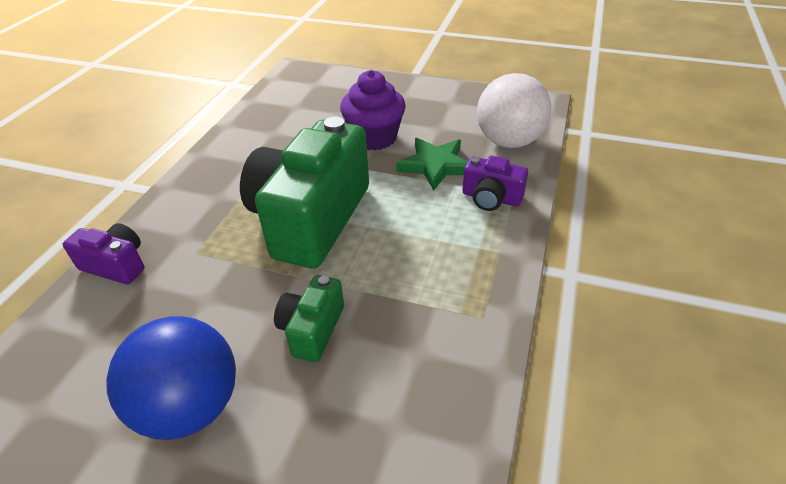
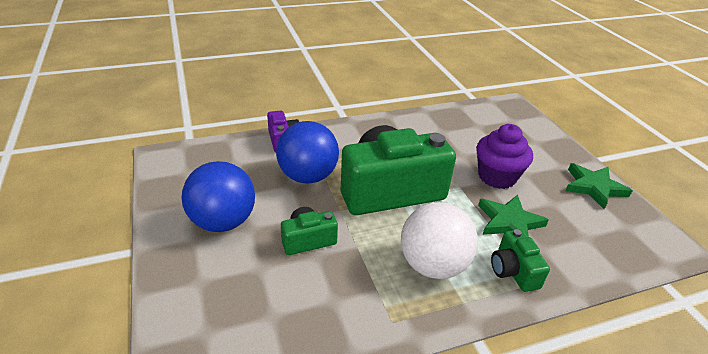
camera: 50 degrees right, 5 degrees down
(209, 275) = (308, 176): none -> blue ball
(444, 96) = (594, 187): none -> green star
(491, 198) = (513, 271): purple camera -> green camera
(509, 141) = (592, 251): white ball -> white ball (433, 265)

